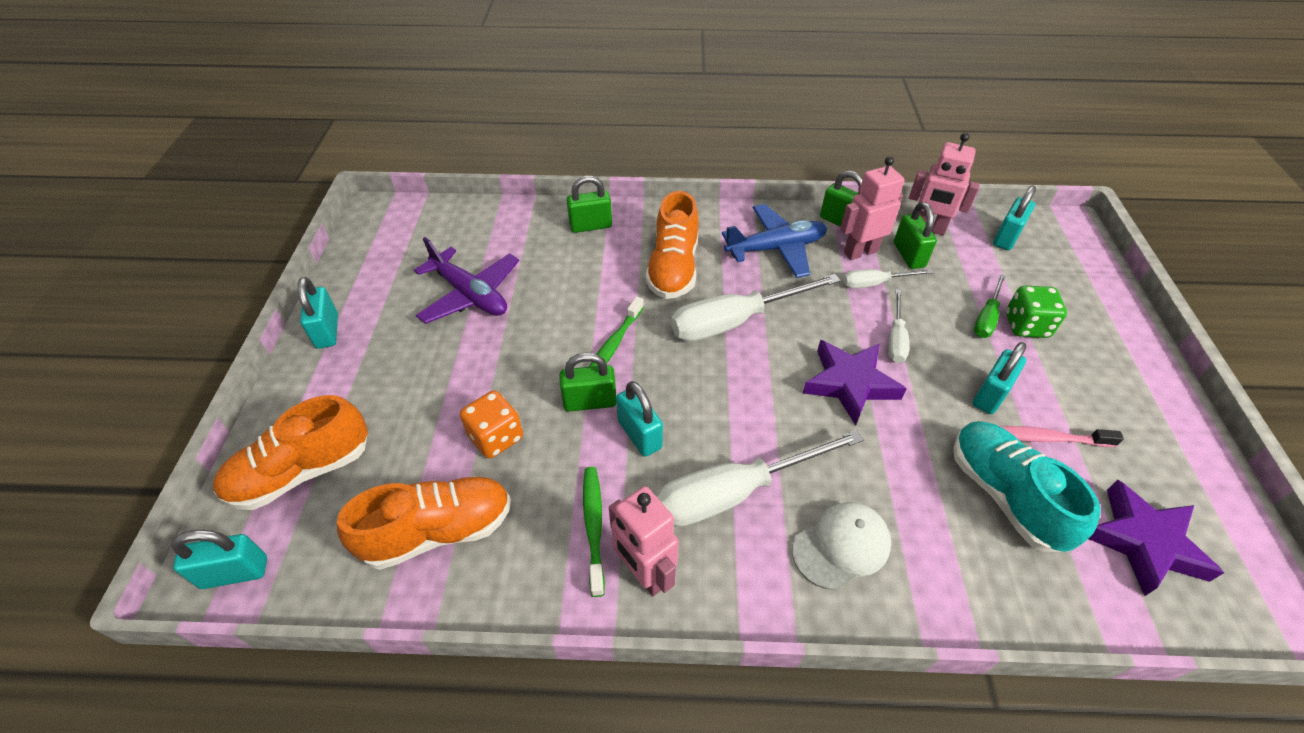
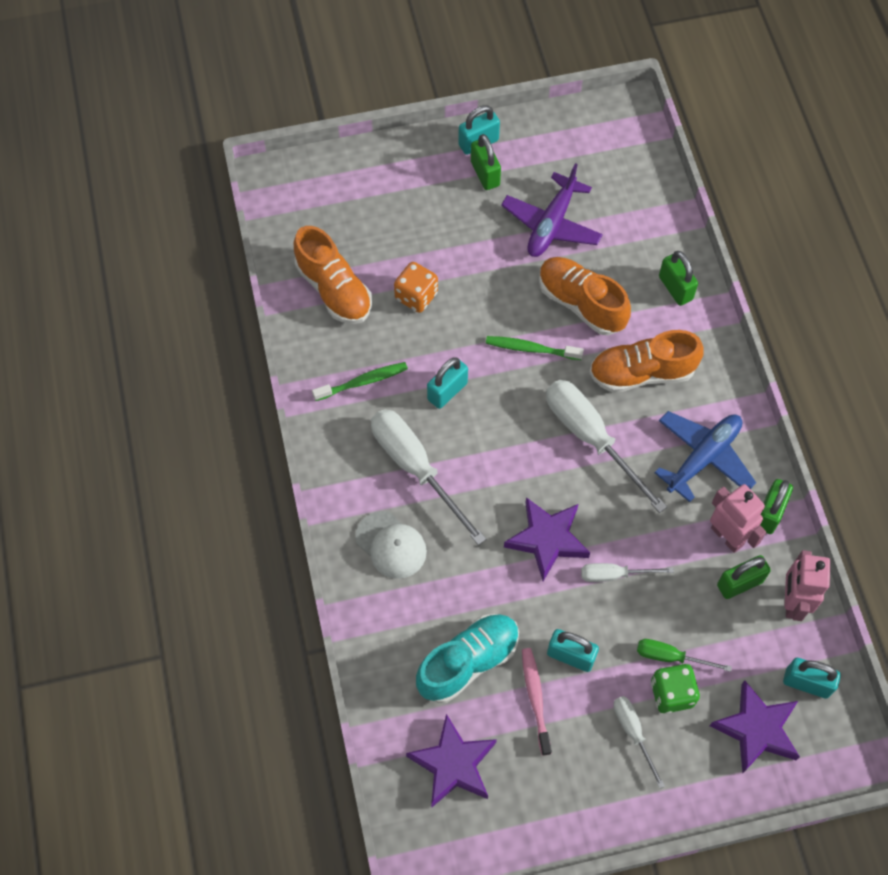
camera: 75 degrees right, 15 degrees up
(235, 572) = (277, 191): turquoise padlock -> none
(302, 471) = (354, 190): orange shoe -> orange shoe (581, 303)
(590, 402) = (467, 348): green padlock -> green padlock (485, 174)
(644, 573) = (337, 422): pink robot -> none
(776, 248) = (703, 457): blue plane -> blue plane turned 105 degrees counterclockwise
(875, 283) = (684, 553): white screwdriver -> white screwdriver (633, 732)
(1056, 278) = (756, 729): none -> purple star

